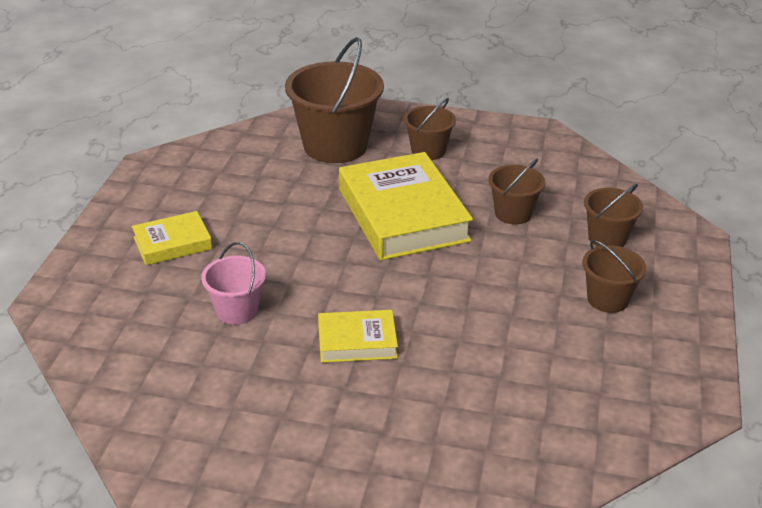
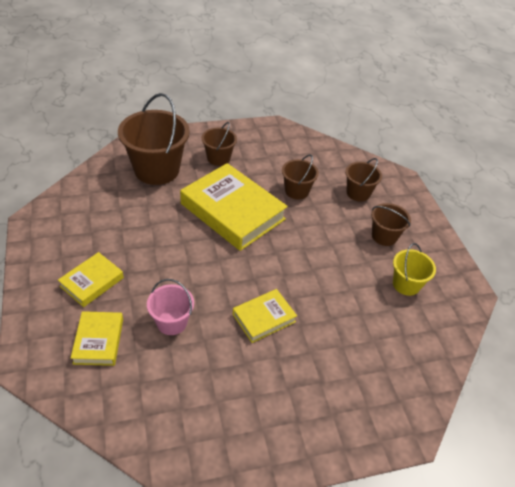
camera: 30 degrees left, 10 degrees up
(139, 303) = (98, 341): none -> yellow book
(597, 365) = (406, 284): none -> yellow bucket

